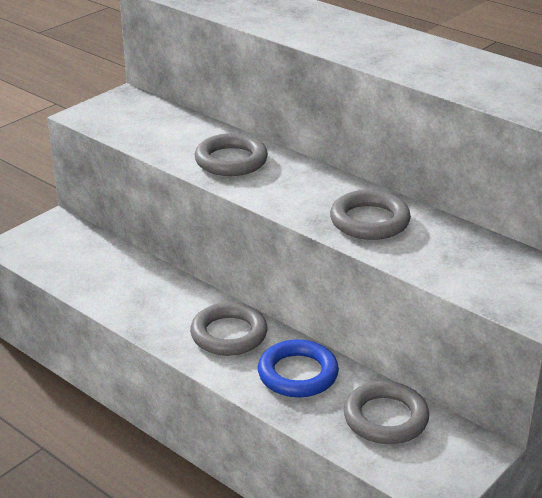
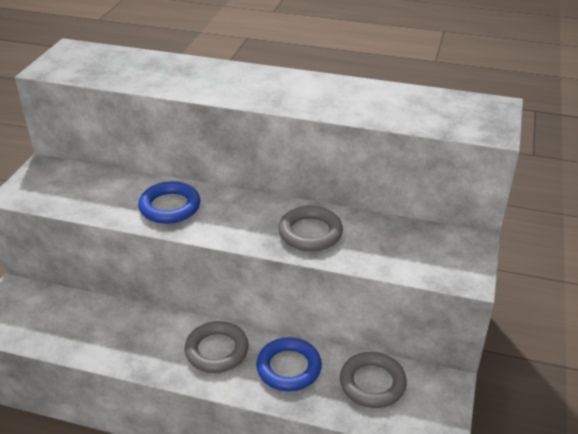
camera: 25 degrees left, 5 degrees up
(231, 160) = (170, 207): grey ring -> blue ring

